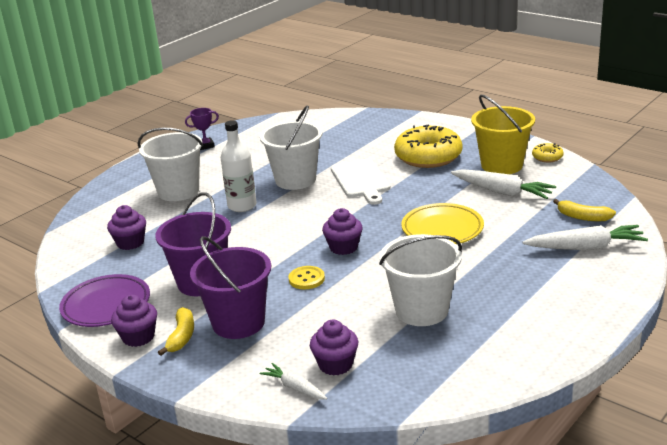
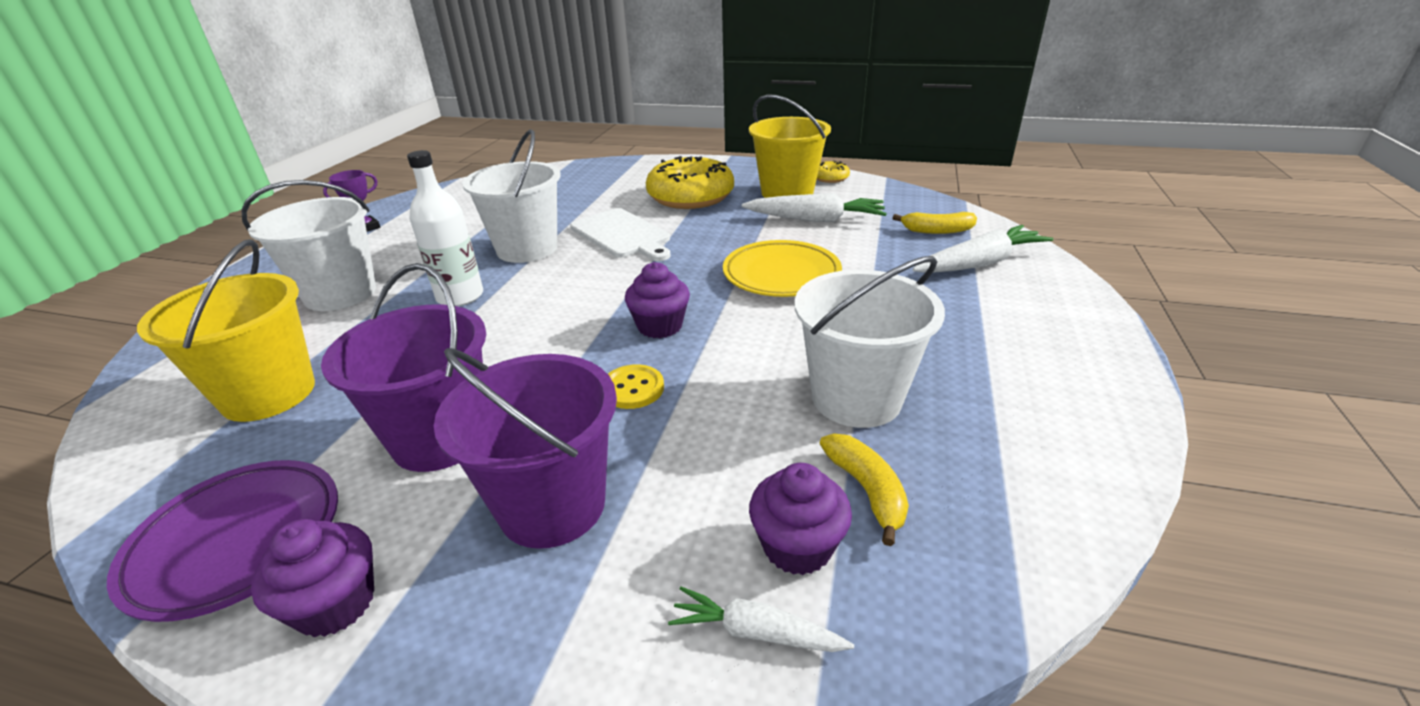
camera: 25 degrees left, 5 degrees up
(130, 243) = (269, 394): purple cupcake -> yellow bucket
(182, 336) = (441, 573): yellow banana -> yellow banana (867, 490)

